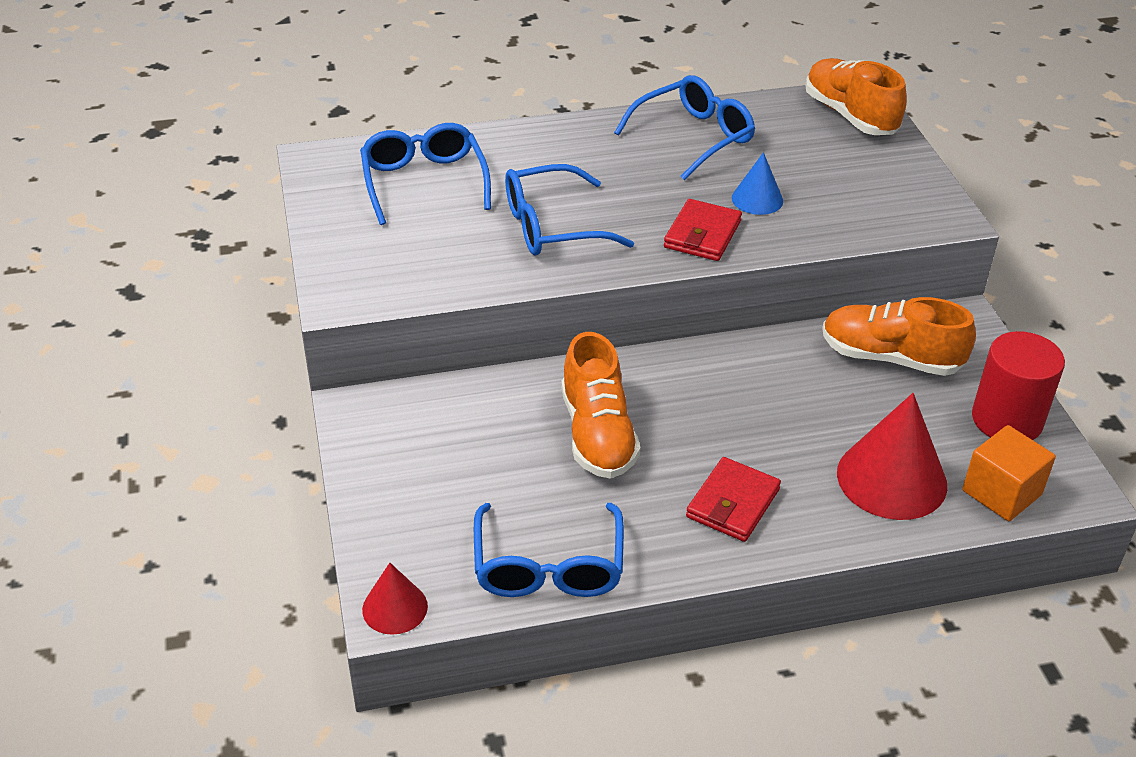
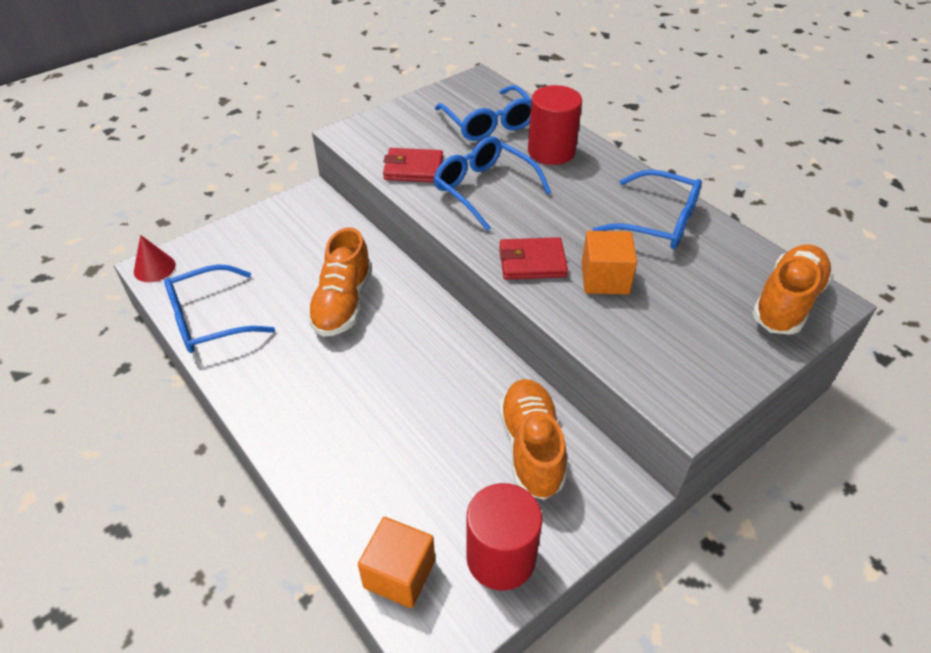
camera: 65 degrees right, 5 degrees up
(424, 182) = (489, 124): blue glasses -> blue glasses turned 105 degrees clockwise
(519, 157) = (551, 151): none -> red cylinder
(597, 434) = (343, 303): orange shoe -> orange shoe turned 45 degrees counterclockwise
(733, 503) = (306, 394): red wallet -> red wallet (413, 169)
(757, 199) = (605, 279): blue cone -> orange cube
(891, 478) = (379, 486): red cone -> none

